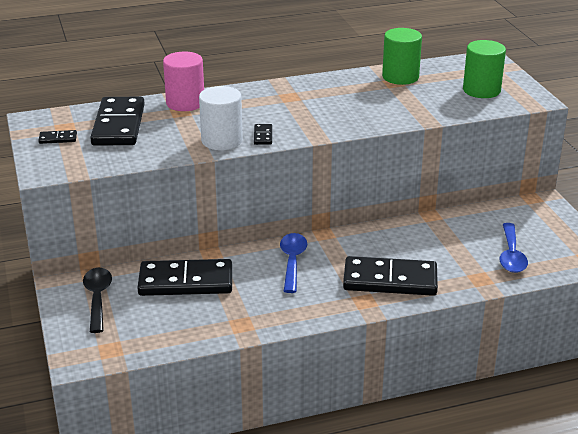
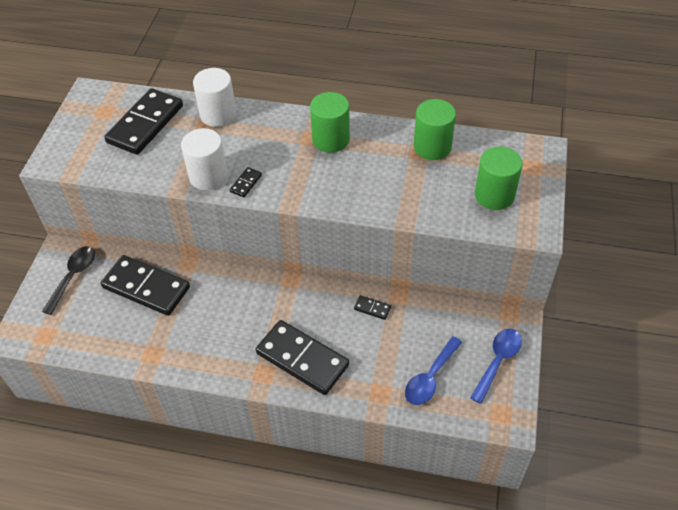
camera: 30 degrees right, 20 degrees up
(58, 139) = (89, 124): black domino -> black domino (372, 308)
(185, 103) = (218, 114): pink cylinder -> white cylinder
(292, 261) = (241, 301): blue spoon -> blue spoon (497, 361)
(309, 93) = (330, 139): none -> green cylinder

